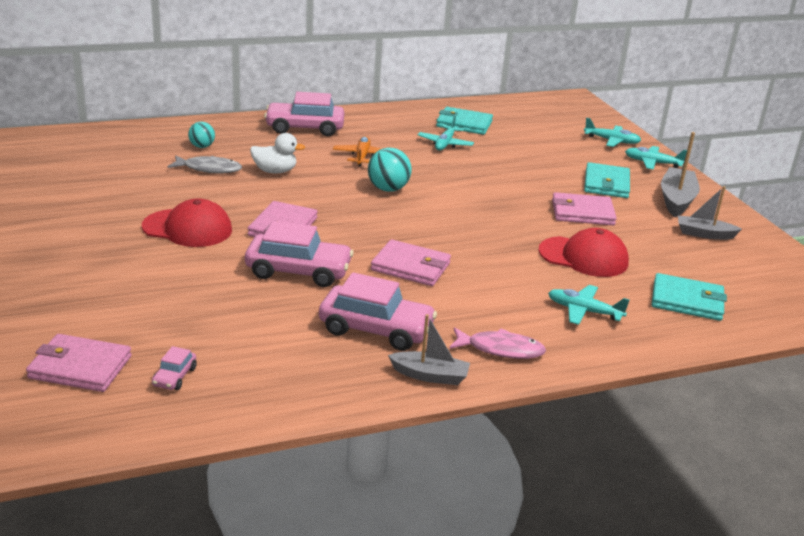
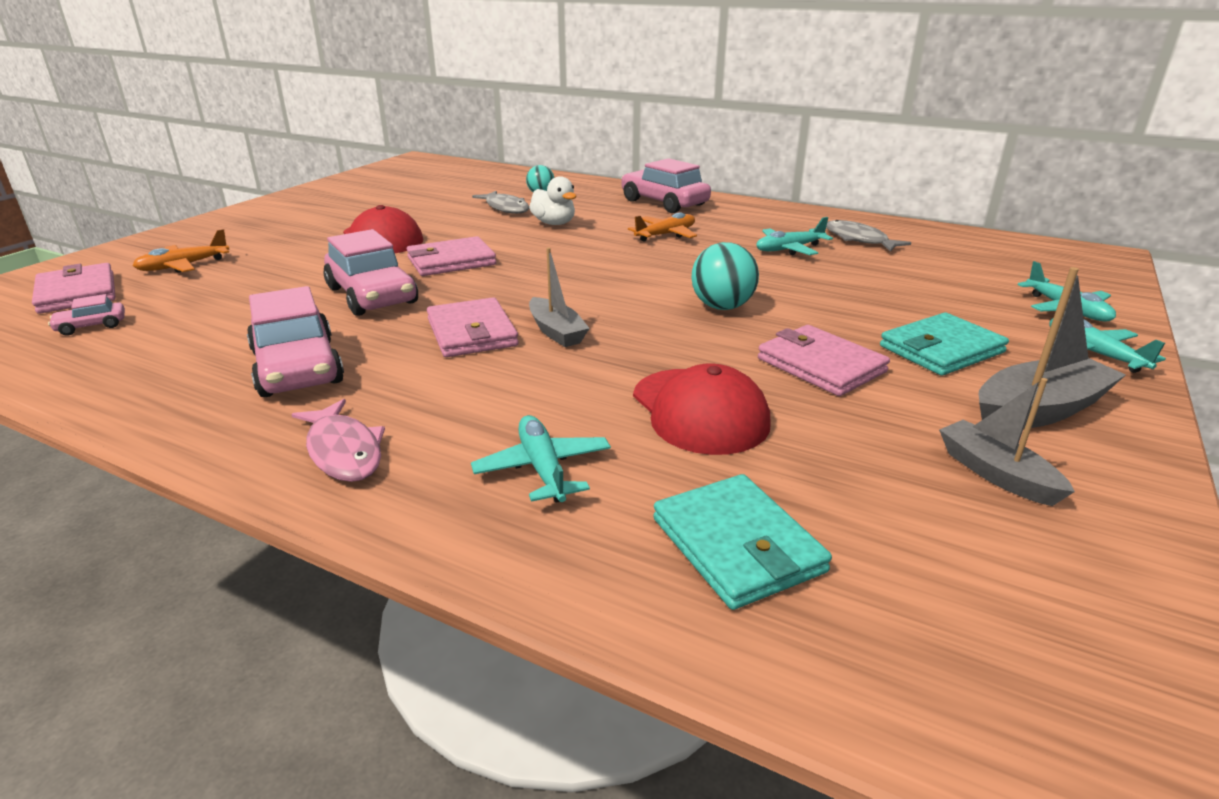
camera: 50 degrees right, 0 degrees up
(98, 312) = (183, 266): none -> orange plane
(388, 189) = (624, 265): turquoise ball -> turquoise ball (722, 307)
(430, 375) = (219, 433): grey boat -> grey boat (556, 332)
(464, 124) = (858, 239): turquoise wallet -> grey fish

